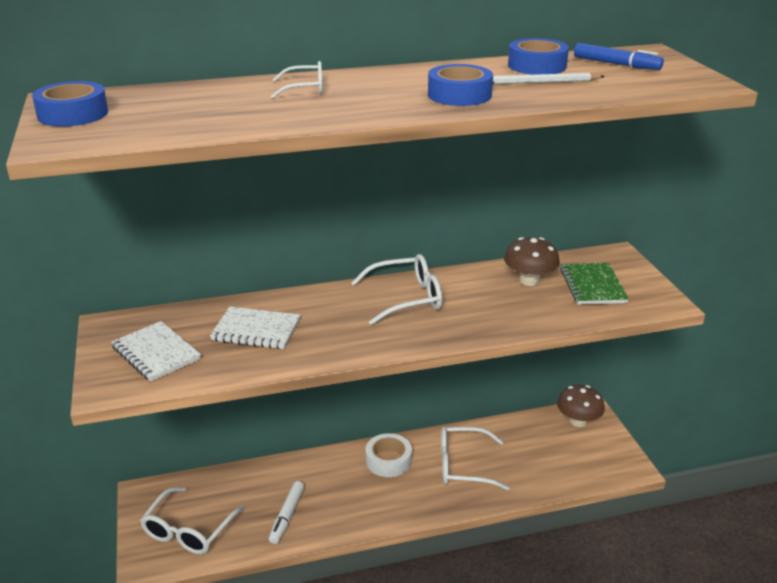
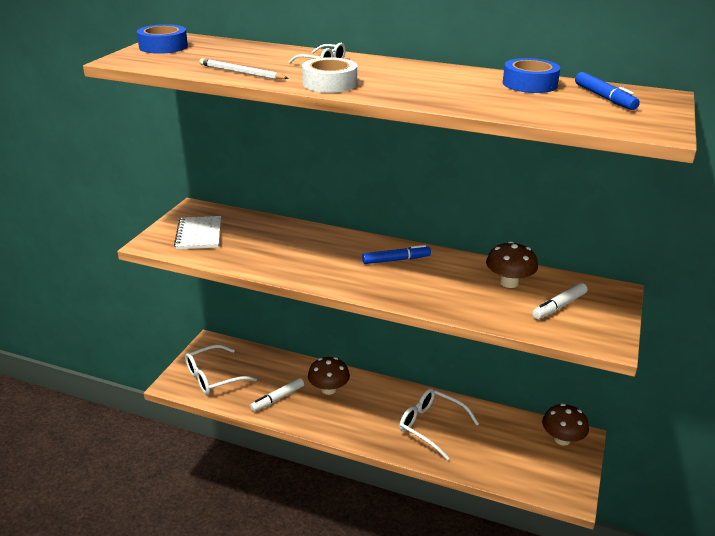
camera: 35 degrees right, 0 degrees up
(256, 330) = (271, 243): white notebook -> none
(331, 479) = (328, 389): none -> brown mushroom
(388, 460) = (380, 396): white tape -> white tape (329, 83)
(406, 298) = (396, 260): white glasses -> blue marker
(459, 95) = (420, 90): blue tape -> none
(539, 82) = (503, 96): white pencil -> white pencil (241, 72)
(592, 286) = (559, 306): green notebook -> white marker

